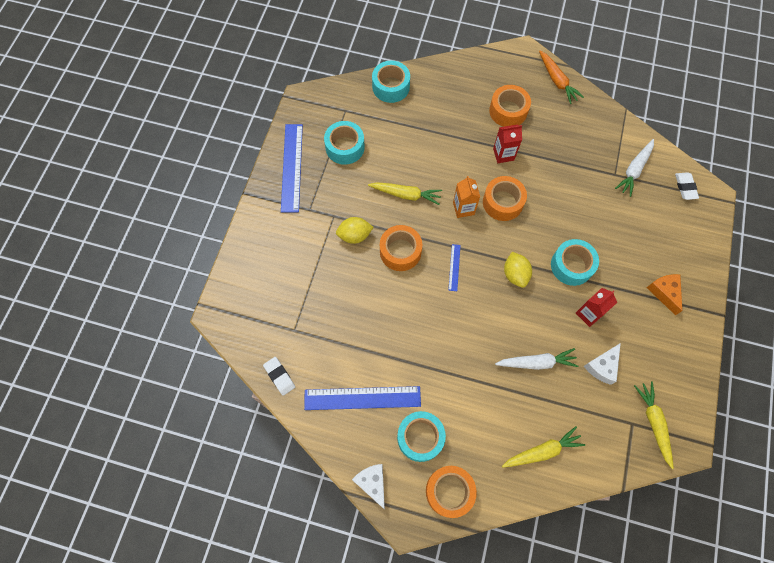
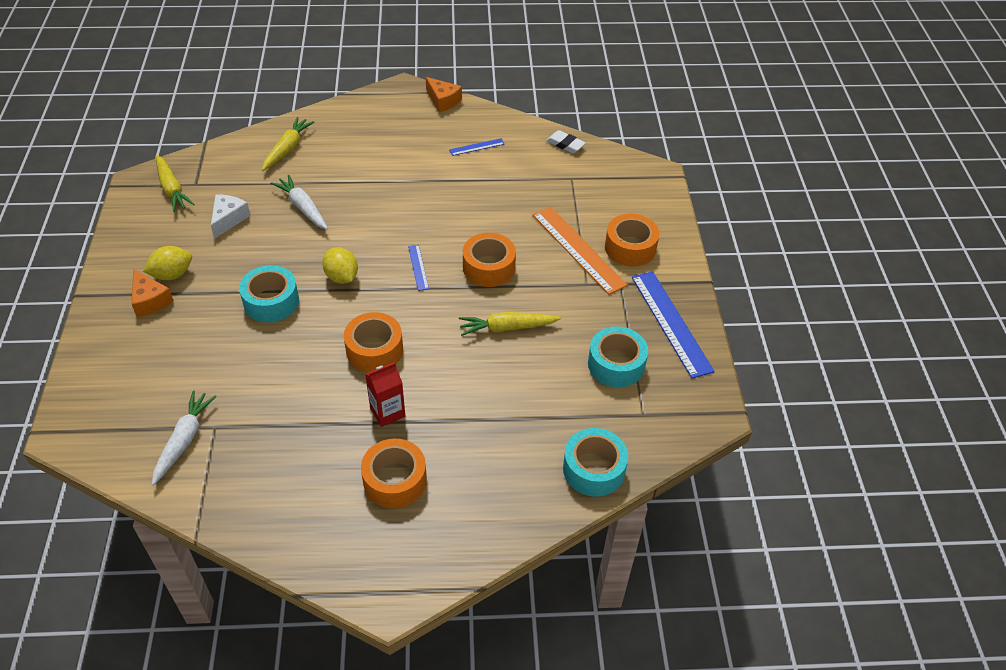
camera: 160 degrees right, 20 degrees down
(325, 249) = (578, 249): none -> orange ruler
(354, 235) = (551, 270): yellow lemon -> yellow lemon (172, 274)
(362, 398) = (477, 147): blue ruler -> blue ruler, size x0.47
(372, 483) = (443, 101): white cheese -> orange cheese
(420, 437) = (409, 134): turquoise tape -> none
(449, 491) = (371, 109): orange tape -> orange tape (630, 248)
(463, 208) = (425, 330): orange carton -> none
(537, 362) = (303, 207): white carrot -> white carrot turned 75 degrees clockwise
(542, 451) = (287, 148): yellow carrot -> yellow carrot turned 150 degrees clockwise
(557, 81) = (320, 558): orange carrot -> none
(588, 314) = (246, 260): red carton -> none
(685, 187) = (105, 435): white eraser -> none

